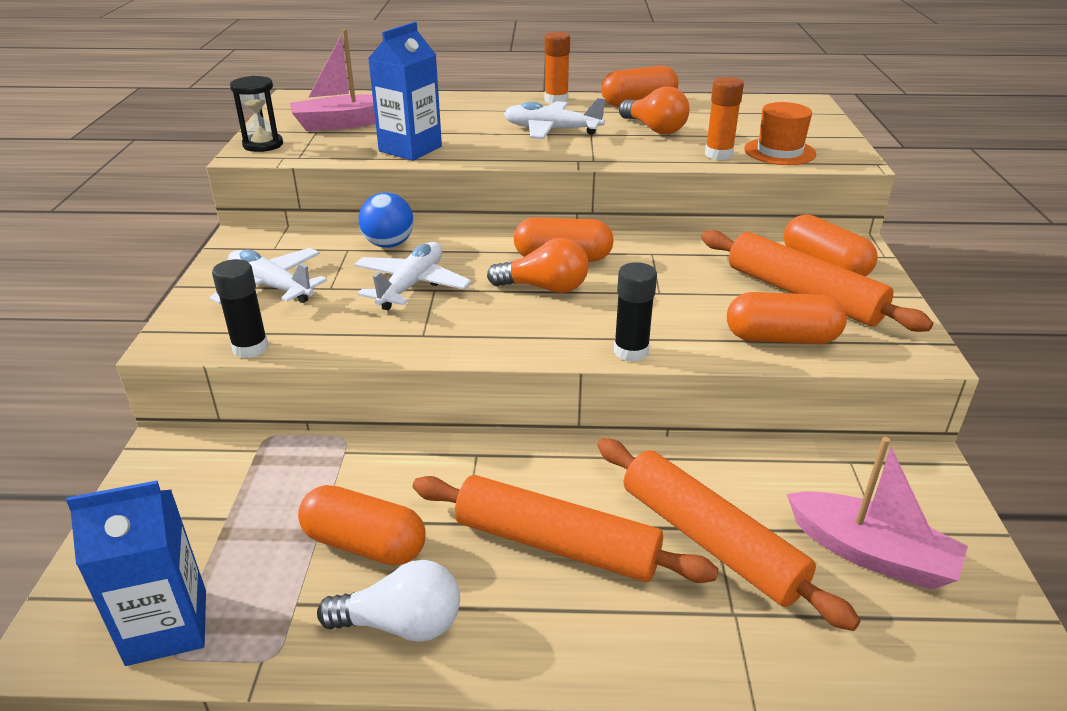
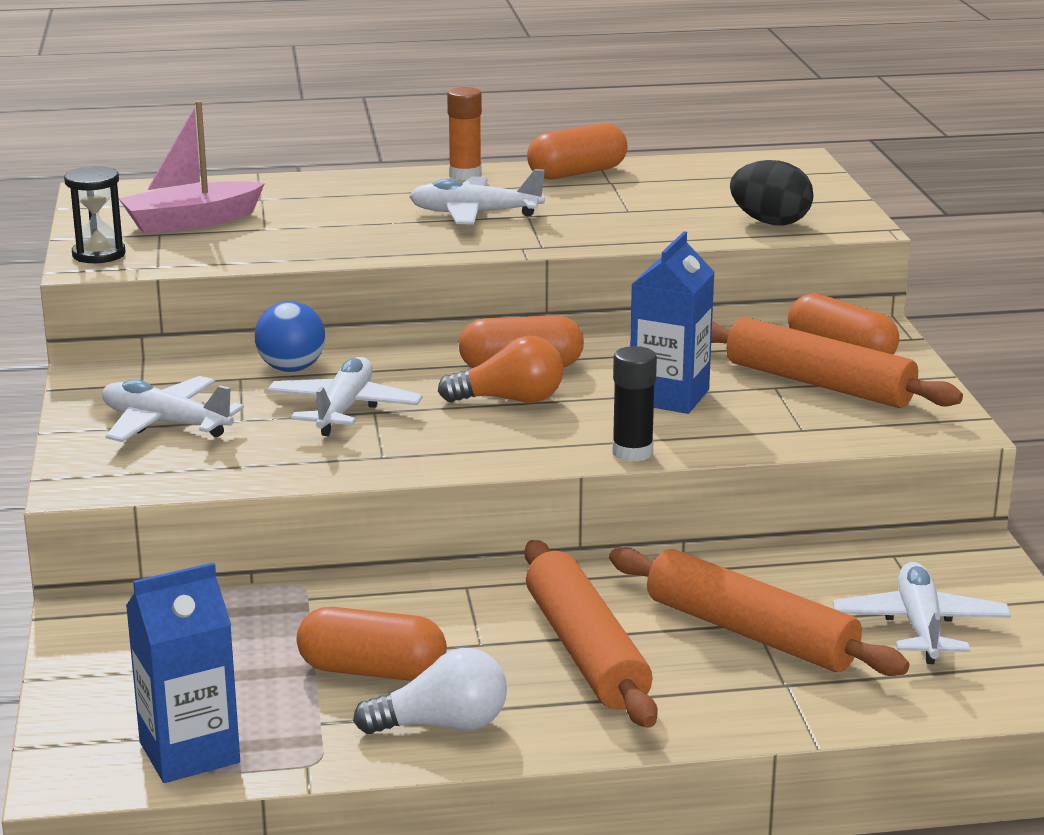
camera: 10 degrees left, 10 degrees down
(250, 348) = (181, 484): black glue stick -> none
(410, 149) = (300, 247): blue carton -> blue carton (669, 396)
(556, 544) = (585, 651): orange rolling pin -> orange rolling pin turned 60 degrees clockwise
(654, 129) = (607, 204): orange light bulb -> none
(718, 154) = (696, 230): orange glue stick -> none
(779, 151) = (770, 222): orange hat -> black egg
(781, 338) = (800, 427): orange capsule -> none
(871, 553) = (920, 626): pink boat -> white plane

